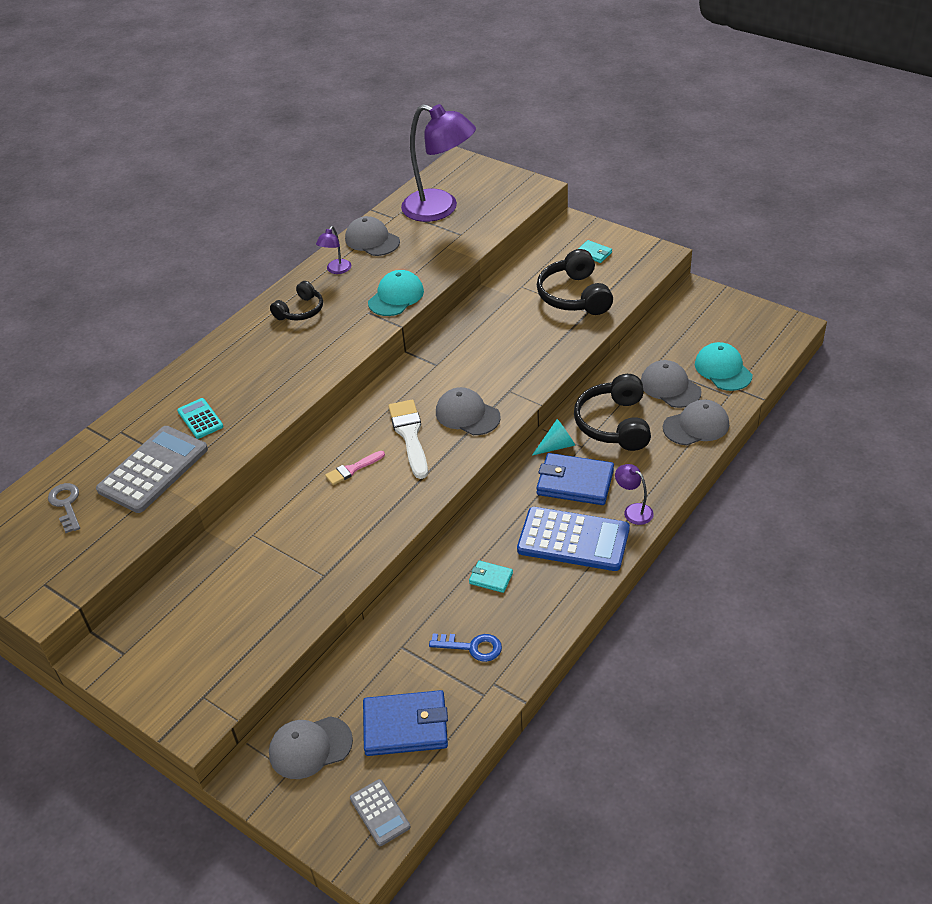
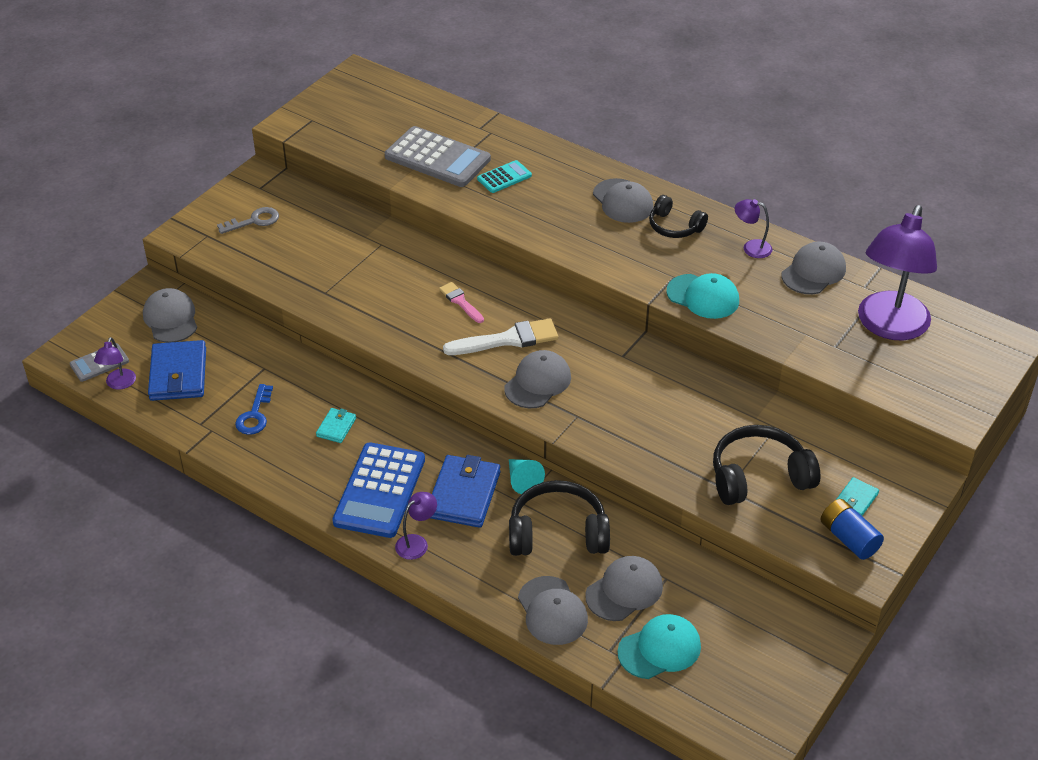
camera: 85 degrees right, 0 degrees up
(66, 504) = (400, 116): grey key -> grey key (254, 221)
(257, 341) = (623, 201): none -> grey cap
(417, 785) = (119, 384): none -> purple lamp
(631, 258) = (848, 538): none -> blue battery

